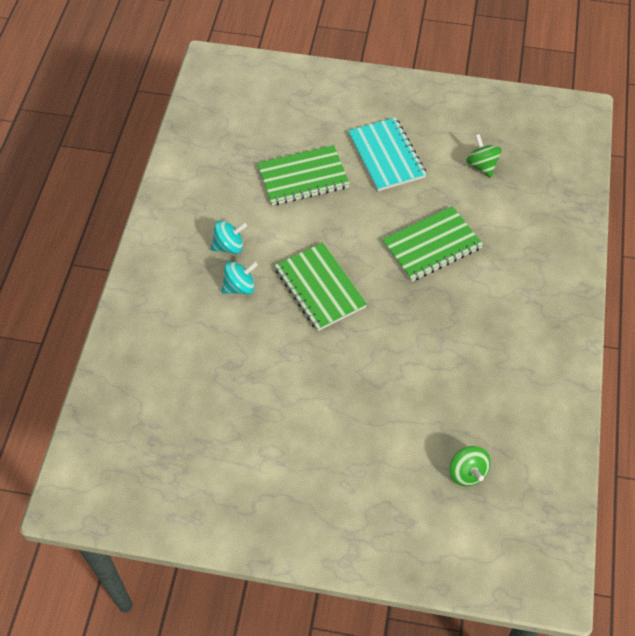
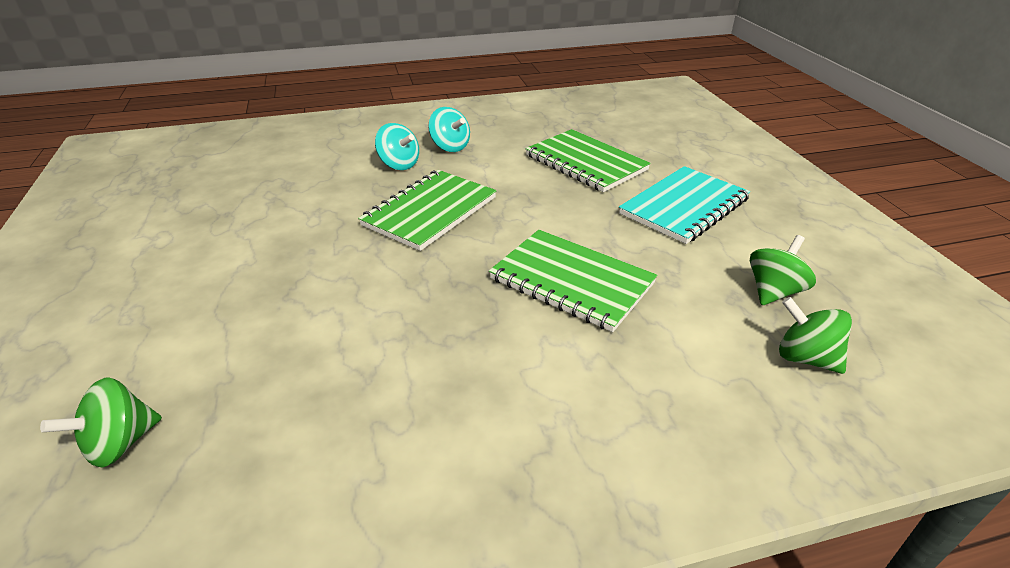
camera: 65 degrees right, 20 degrees down
(530, 184) = (805, 358): none -> green spinning top

